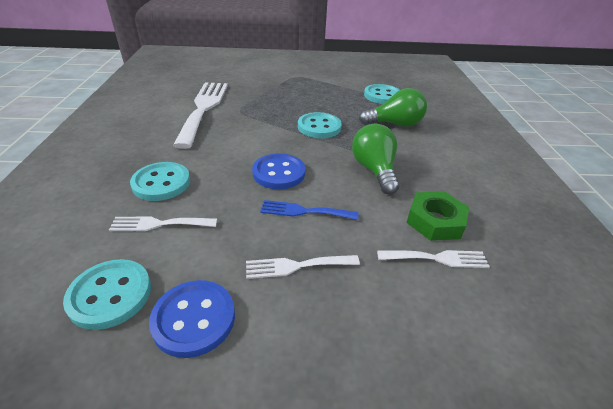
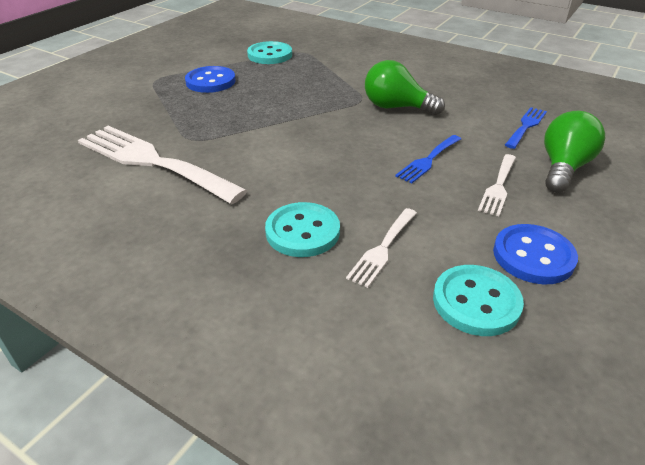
camera: 55 degrees left, 0 degrees up
(279, 173) = (354, 154): blue button -> blue button (210, 81)
(319, 127) = (291, 106): turquoise button -> none
(395, 124) = (331, 70): green light bulb -> green light bulb (563, 168)
(435, 221) = (484, 110): green nut -> none
(437, 258) = (526, 126): white fork -> blue fork

